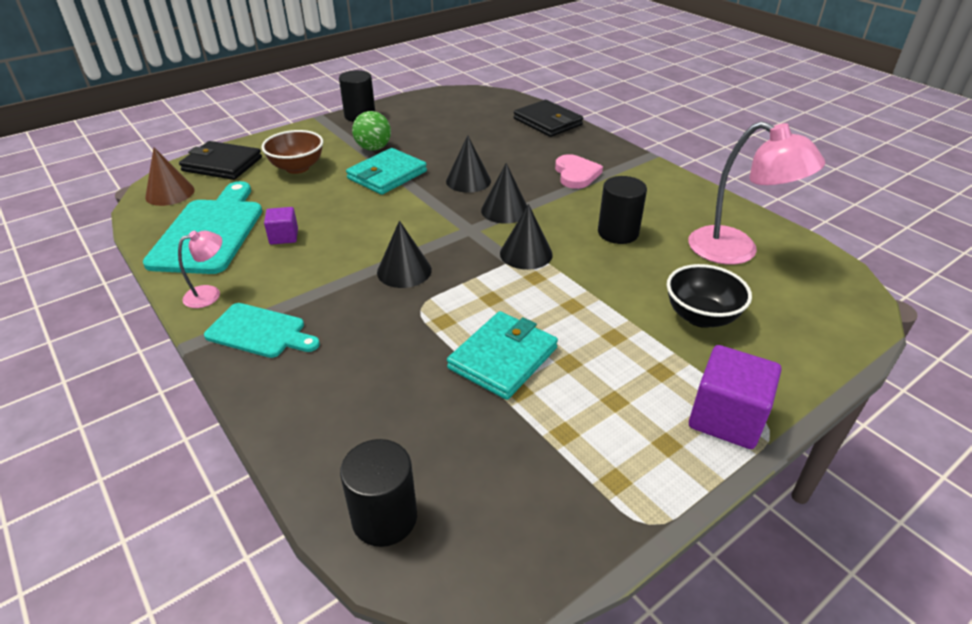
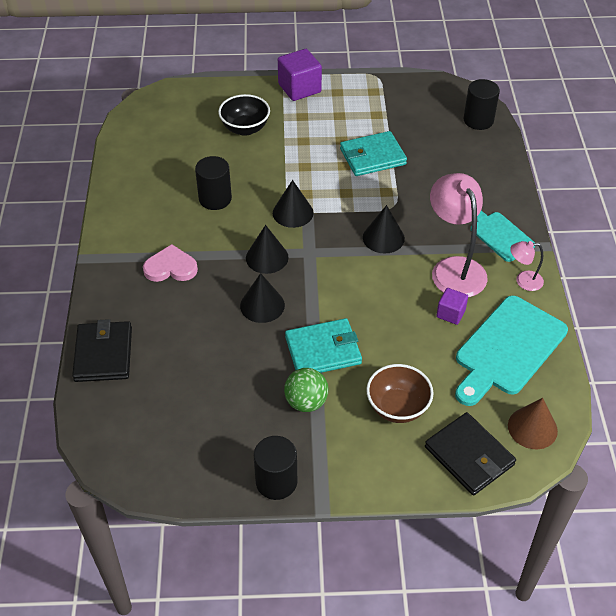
camera: 145 degrees left, 10 degrees up
(576, 174) = (171, 267): pink heart -> pink heart turned 60 degrees clockwise
(736, 251) = (164, 151): pink lamp -> pink lamp (454, 268)

